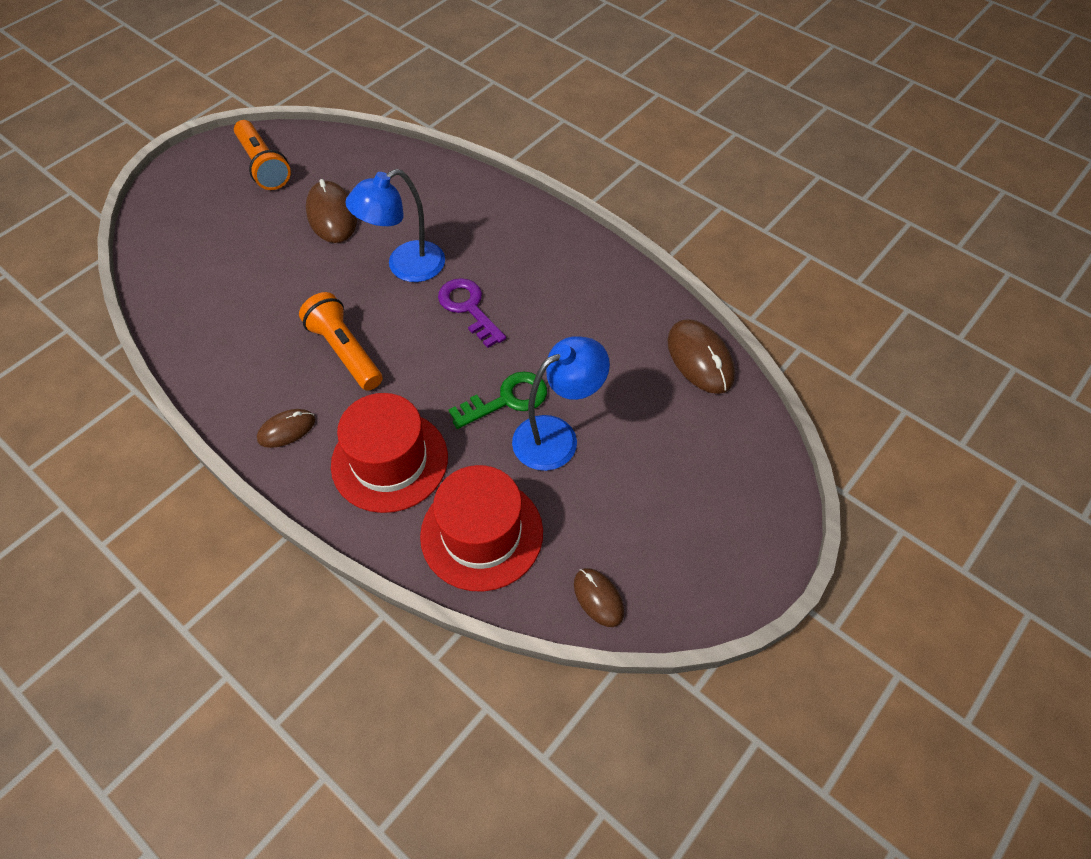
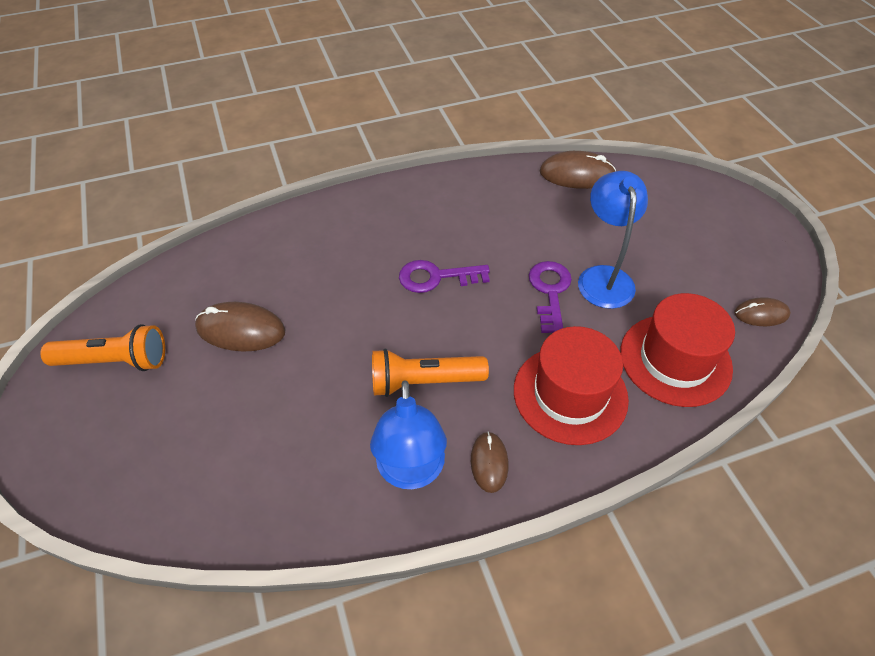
camera: 60 degrees left, 5 degrees down
(405, 267) = (355, 300): blue lamp -> blue lamp (411, 472)
(506, 400) = (550, 292): green key -> purple key

